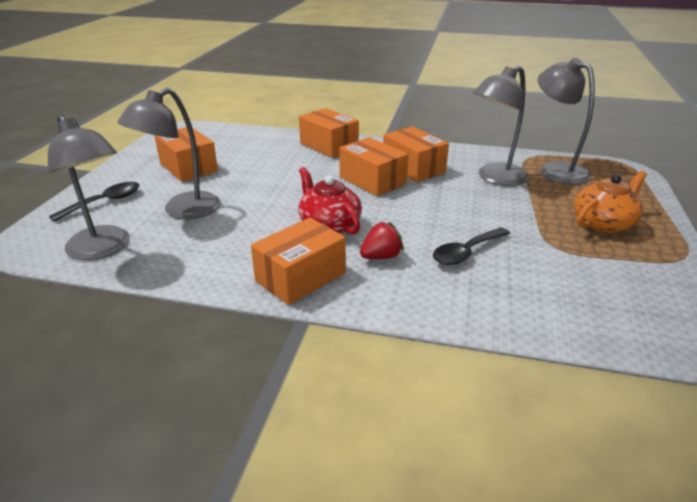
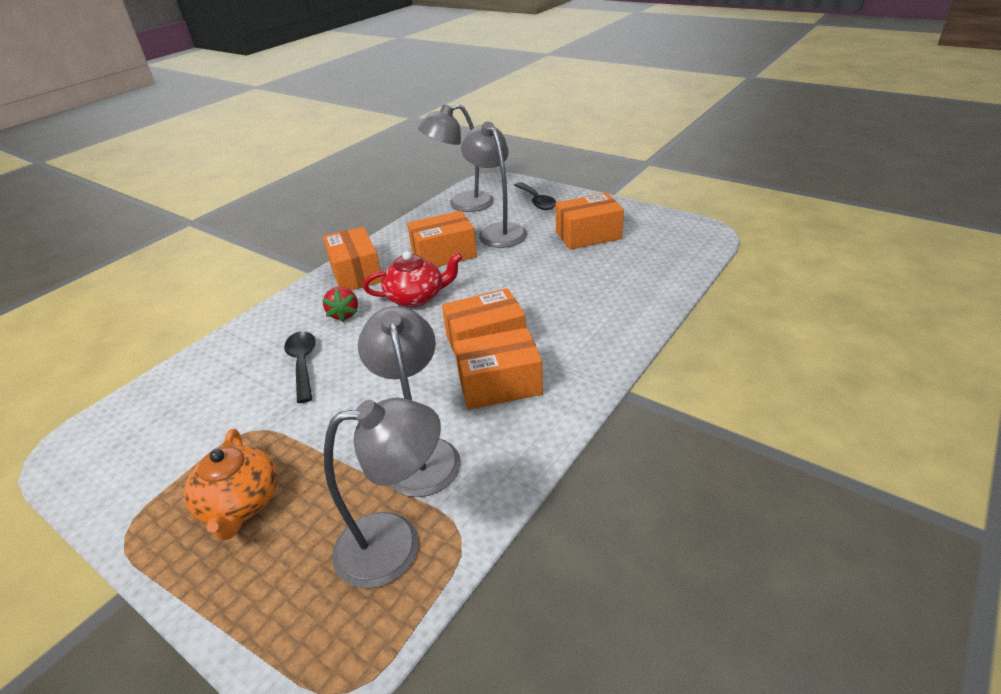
camera: 115 degrees right, 5 degrees up
(329, 146) = (608, 328): orange box -> orange box (444, 254)

